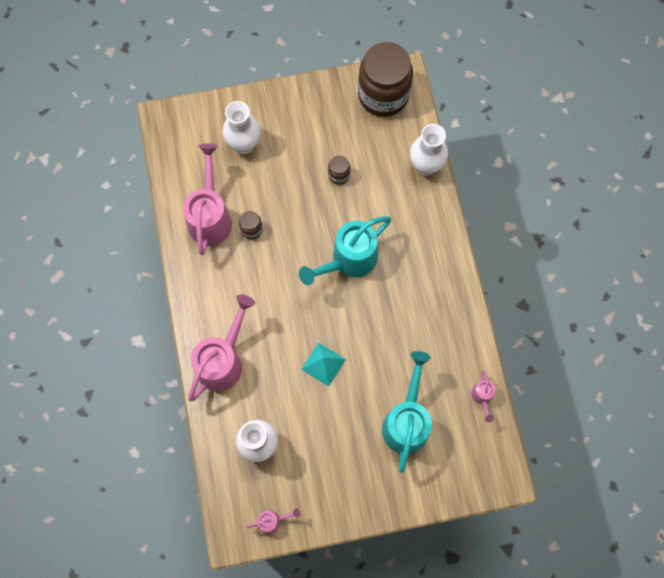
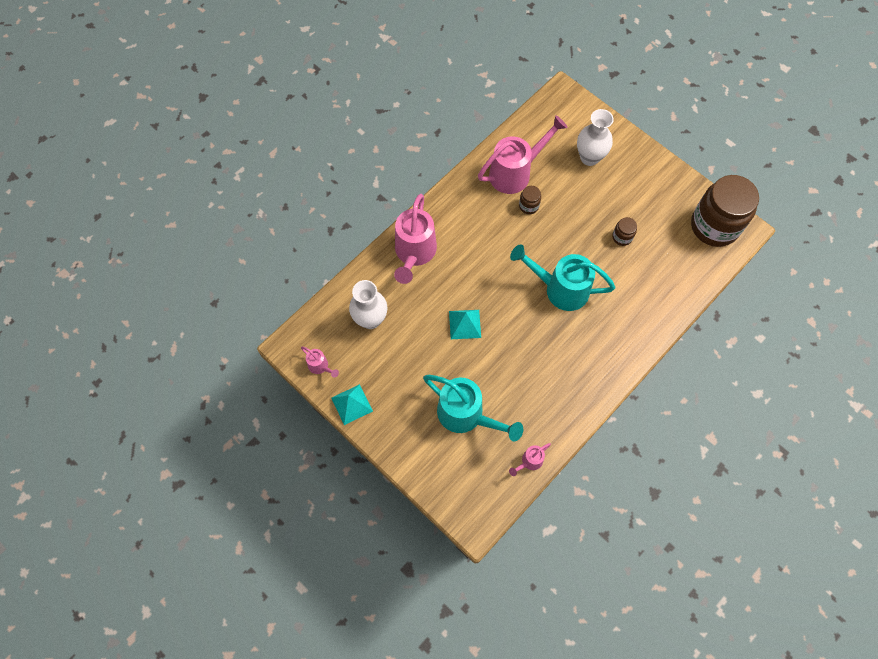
camera: 55 degrees right, 5 degrees down
(223, 361) = (414, 253): pink watering can -> pink watering can turned 105 degrees clockwise
(328, 515) = (352, 404): none -> turquoise pyramid
(406, 421) = (466, 415): turquoise watering can -> turquoise watering can turned 60 degrees clockwise
(425, 166) = (684, 294): white vase -> none

